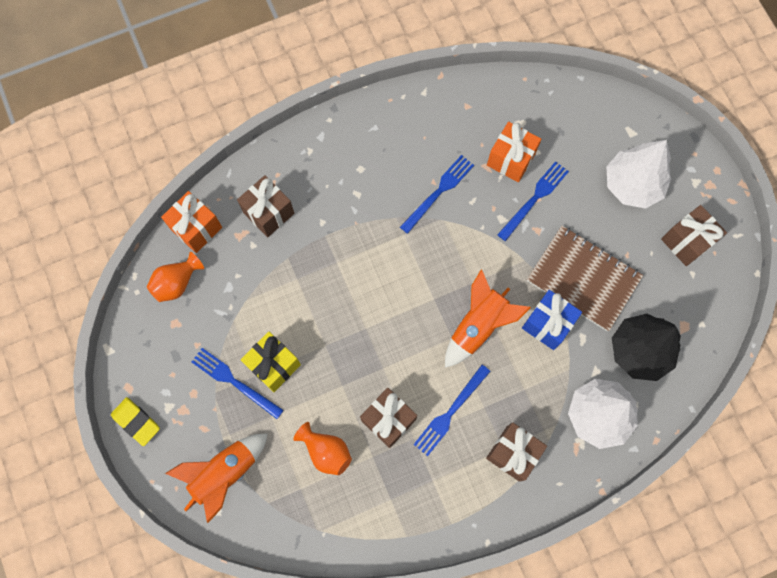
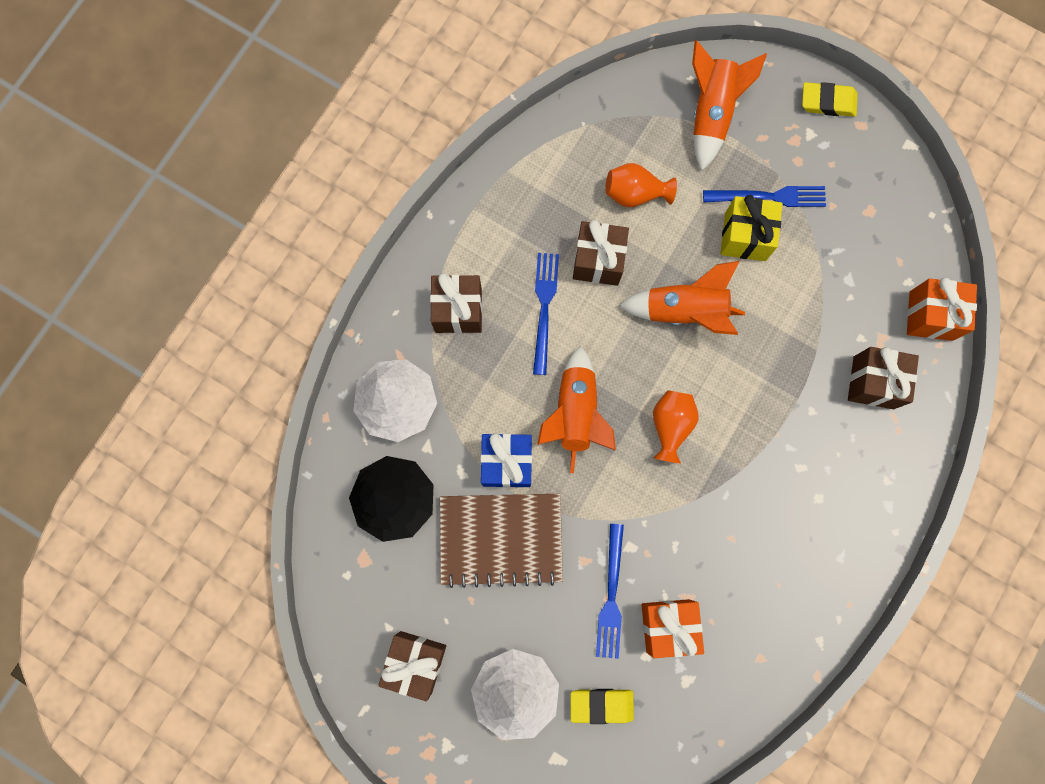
camera: 145 degrees right, 5 degrees up
(177, 283) = (902, 249): orange vase -> orange vase (670, 425)
(355, 343) = (684, 310): none -> orange rocket
(439, 192) = (717, 531): blue fork -> none
(583, 143) = (601, 705): none -> yellow eraser

